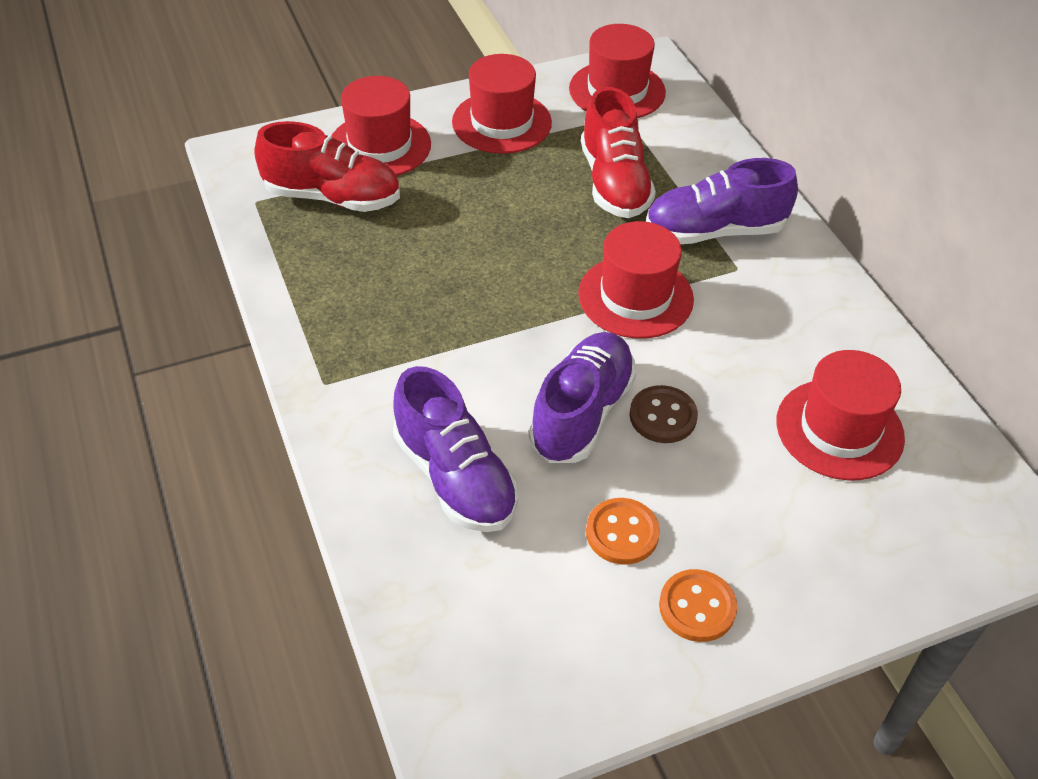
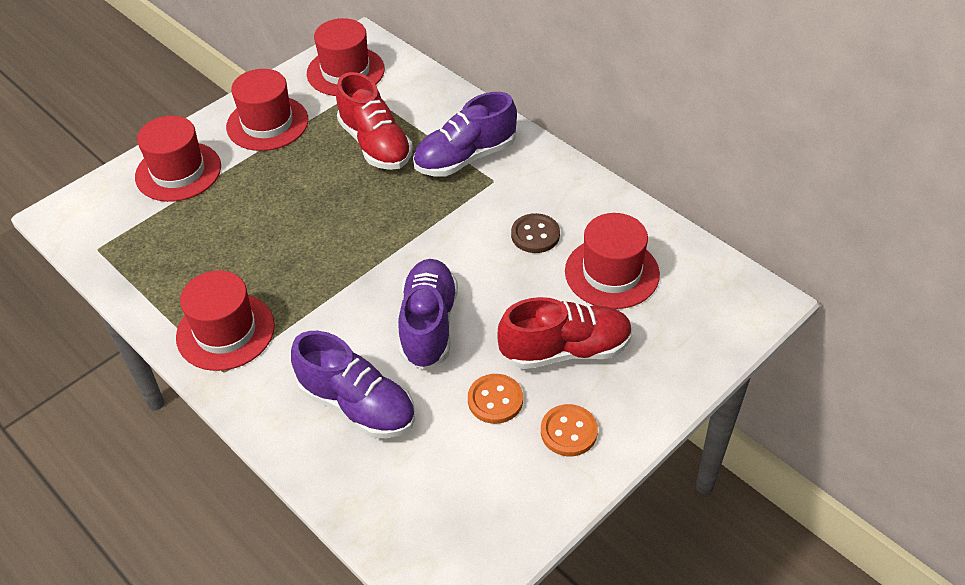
camera: 20 degrees left, 0 degrees up
(332, 197) = (159, 225): red shoe -> red shoe (565, 350)
(635, 296) = (429, 226): red hat -> red hat (225, 331)
(663, 416) = (487, 307): brown button -> brown button (535, 235)

